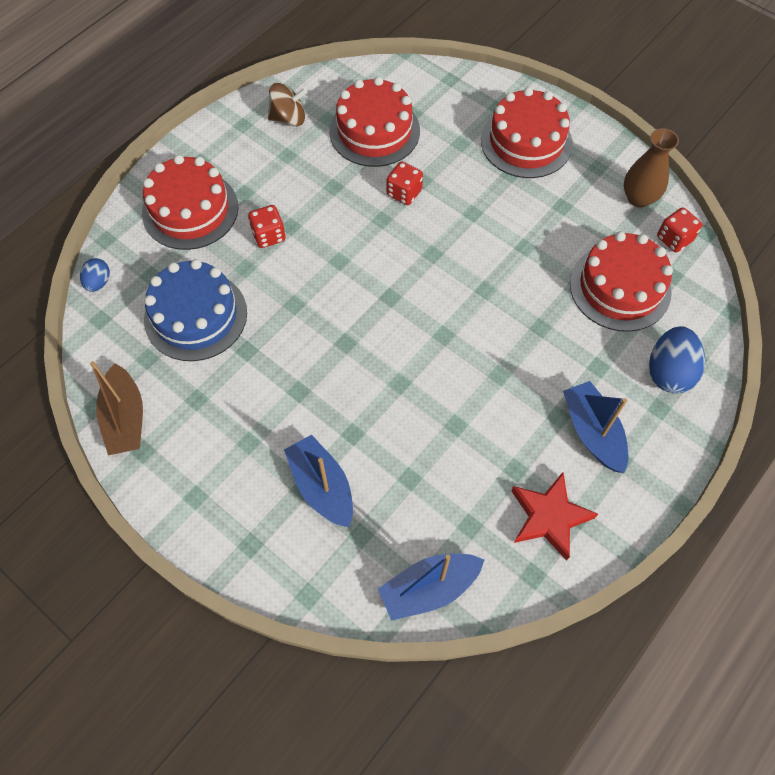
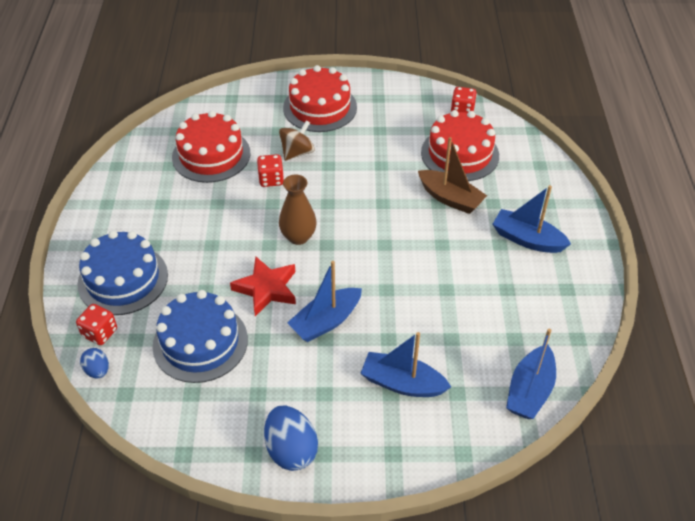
camera: 40 degrees left, 15 degrees down
(125, 418) = (217, 443): brown boat -> brown boat (450, 198)
(190, 210) = (123, 279): red cake -> blue cake
(269, 235) = (202, 260): red dice -> red dice (100, 333)
(289, 118) = (139, 181): brown spinning top -> brown spinning top (297, 152)
(315, 374) = (326, 321): none -> blue boat
(549, 517) = (552, 301): red star -> red star (266, 289)
(638, 198) = (419, 101): brown vase -> brown vase (298, 237)
(668, 372) = (533, 181): blue egg -> blue egg (291, 450)

